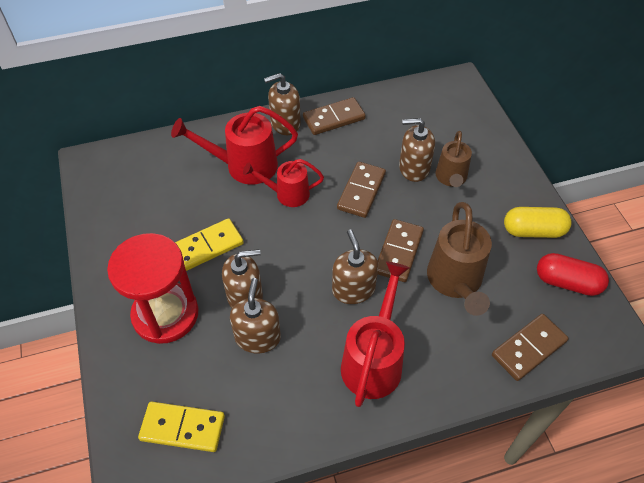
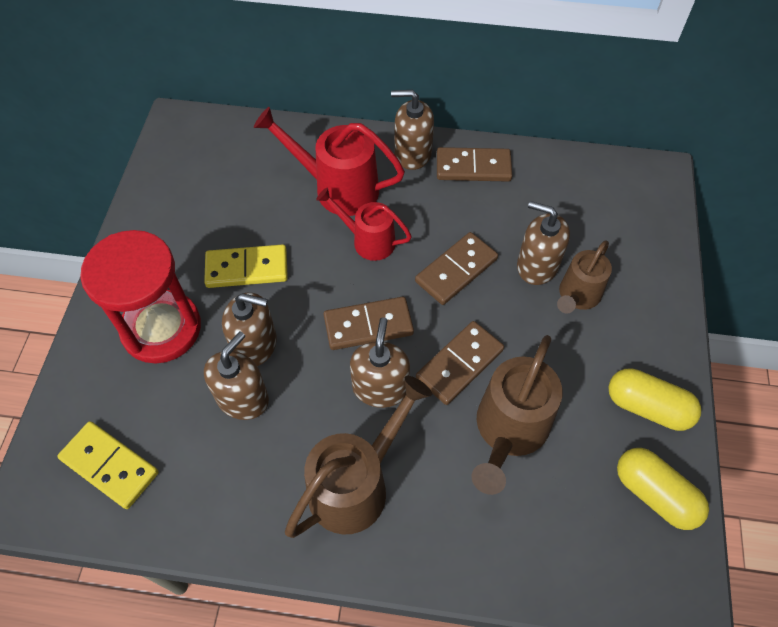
camera: 25 degrees right, 5 degrees up
(374, 359) = (356, 483): red watering can -> brown watering can
(528, 348) = (554, 557): brown domino -> brown domino (368, 325)
(567, 282) = (654, 494): red capsule -> yellow capsule

